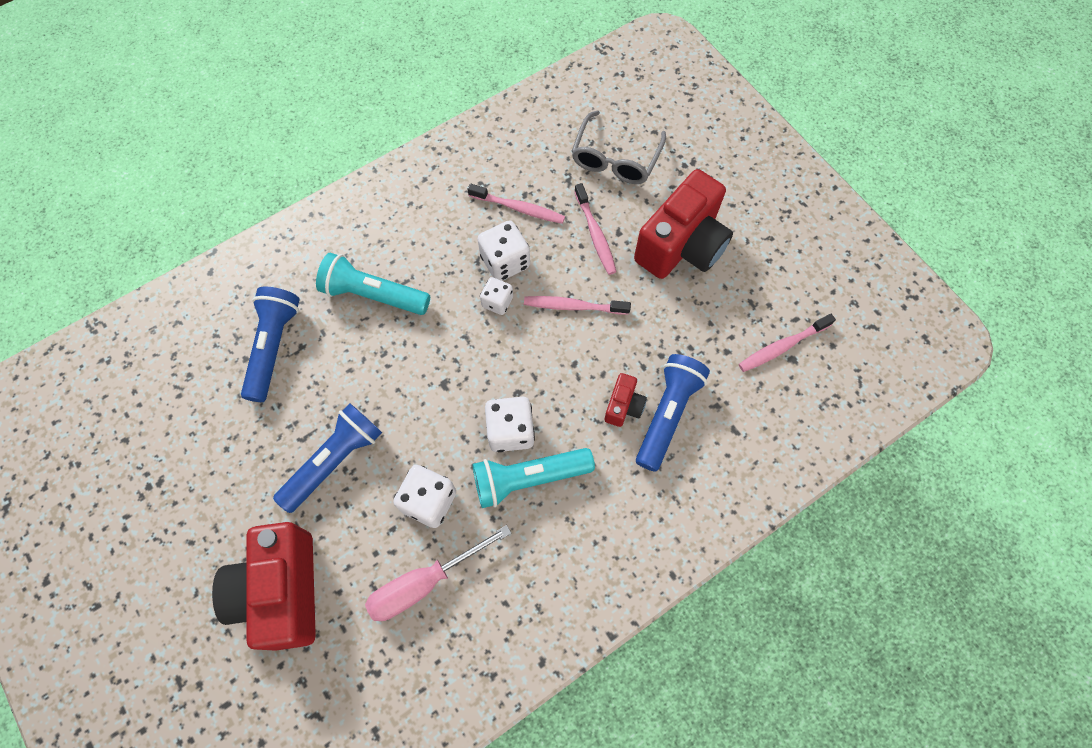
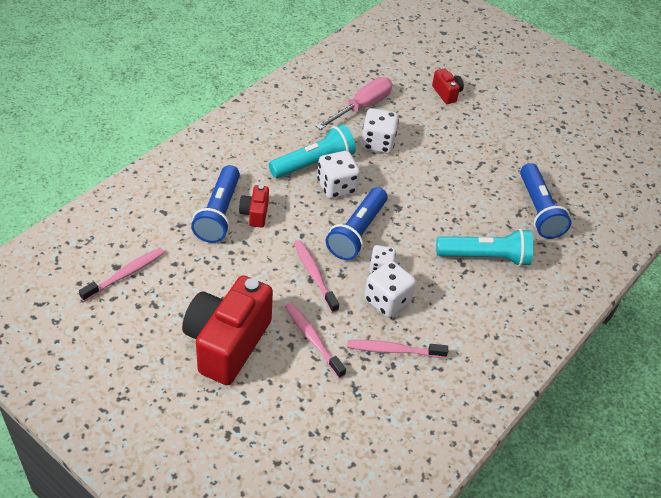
camera: 160 degrees right, 20 degrees down
(282, 591) = (446, 93): red camera -> red camera, size x0.45
(334, 460) = (452, 154): blue flashlight -> blue flashlight (357, 232)
(574, 306) = (314, 275): pink toothbrush -> pink toothbrush turned 105 degrees counterclockwise
(615, 158) = (313, 420): grey glasses -> none

